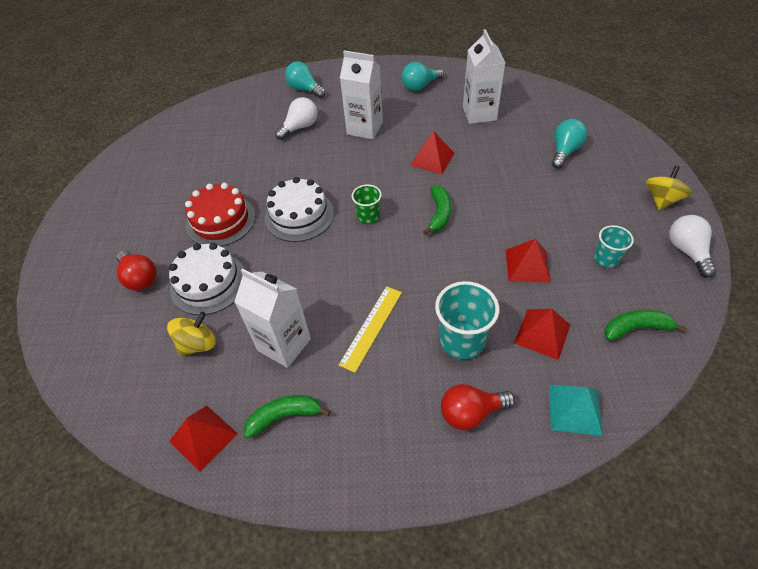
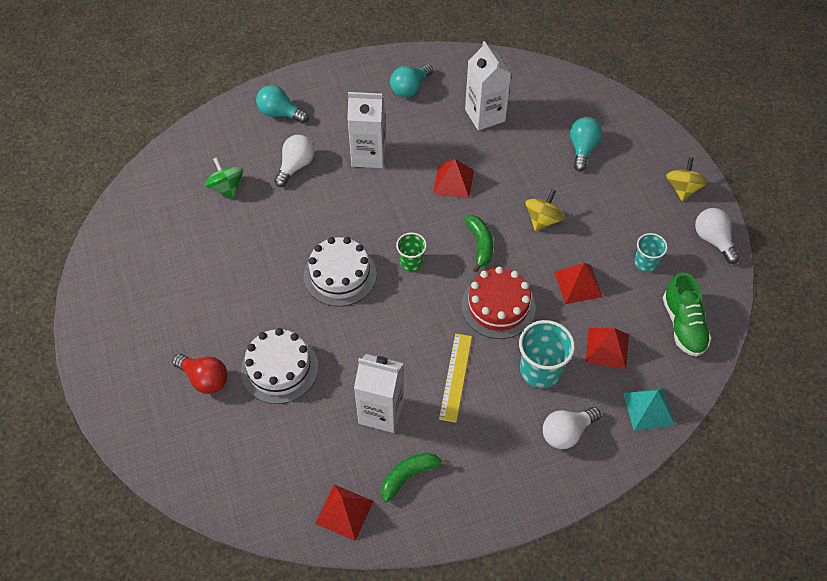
camera: 20 degrees left, 5 degrees up
(198, 344) = (298, 431): yellow spinning top -> yellow spinning top (542, 220)
(221, 220) = (259, 297): red cake -> red cake (498, 306)
(236, 134) = (226, 187): none -> green spinning top
(471, 413) = (566, 433): red light bulb -> white light bulb
(636, 328) = (683, 325): green banana -> green shoe

